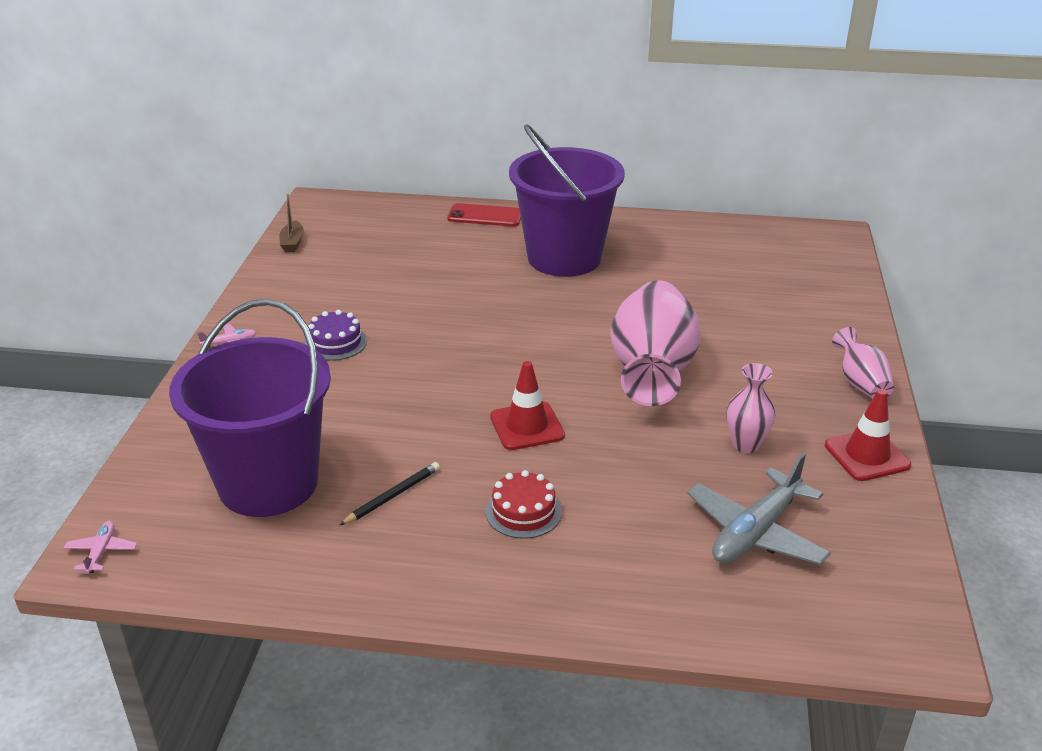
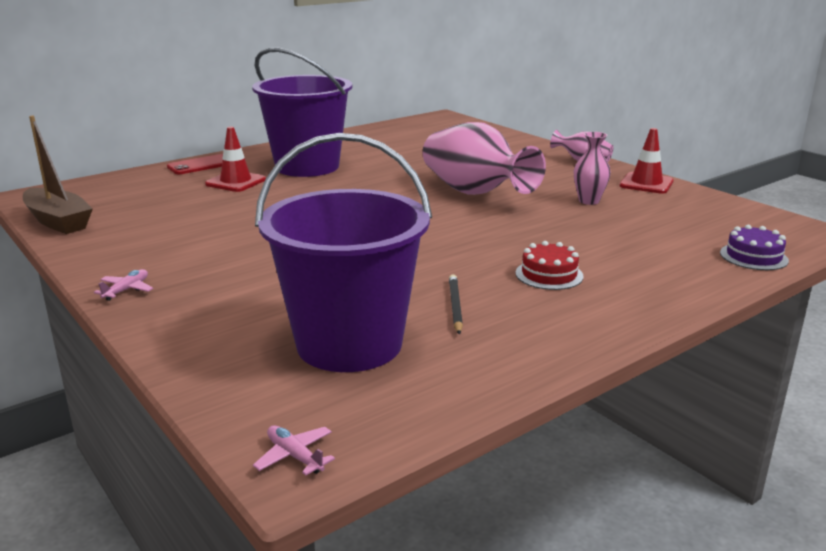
camera: 45 degrees left, 10 degrees down
(292, 243) = (58, 221): brown boat -> brown boat, size x1.92
(335, 342) = (227, 256): purple cake -> purple cake (753, 256)
(527, 426) = (461, 240): red traffic cone -> red traffic cone (236, 182)
(756, 532) = (672, 229): grey plane -> none

